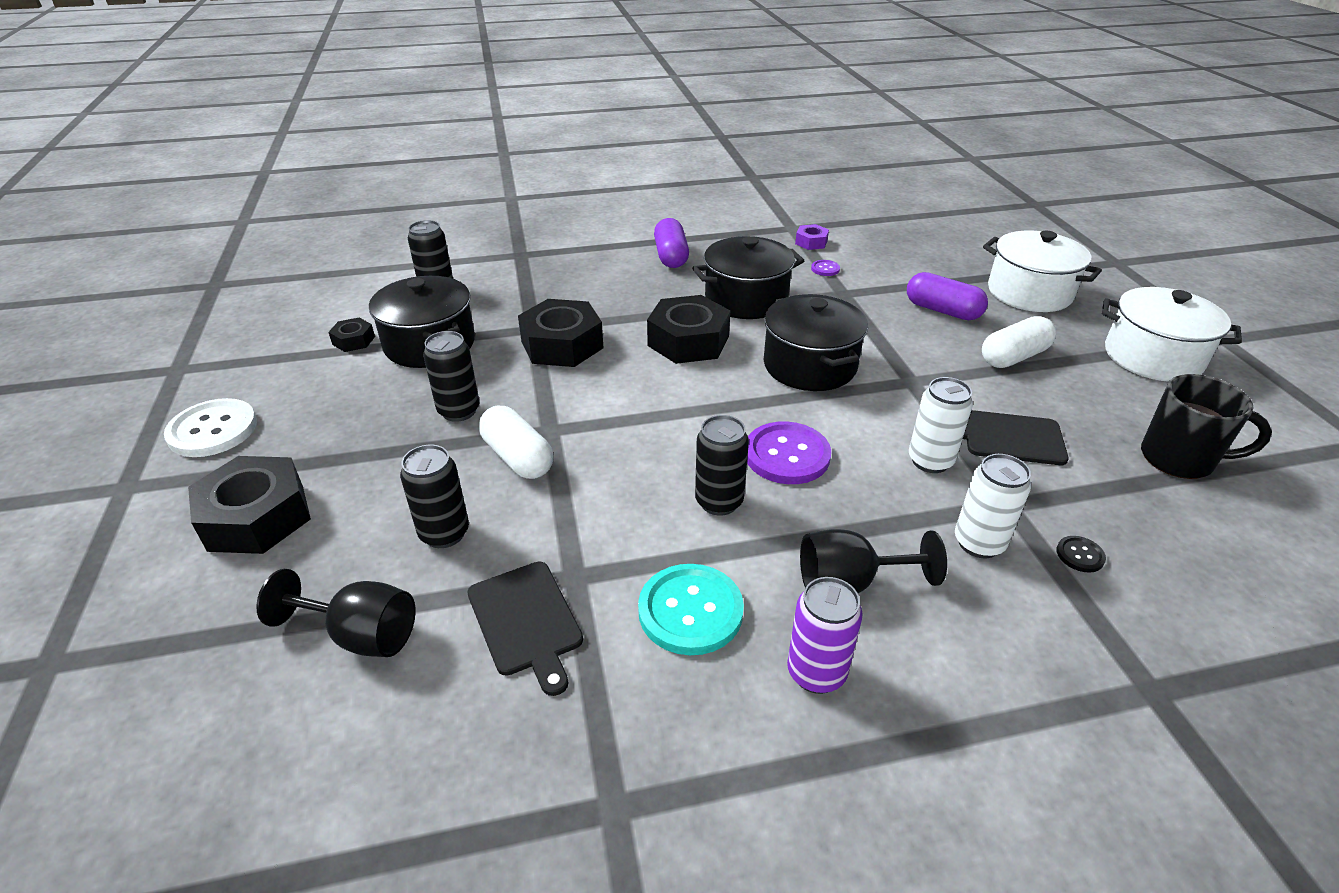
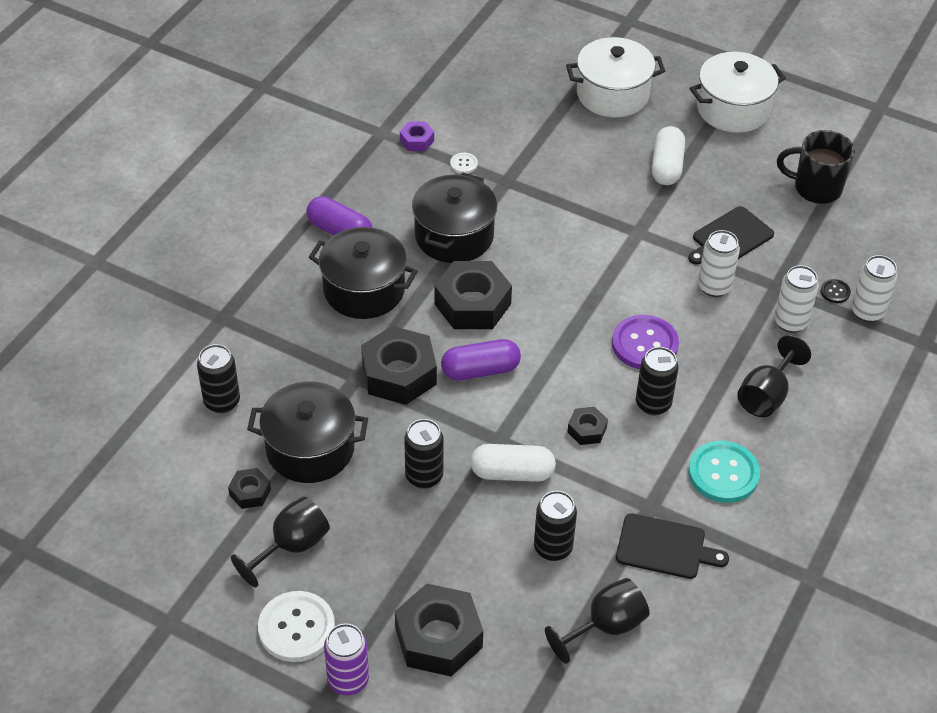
camera: 50 degrees left, 10 degrees up
(310, 385) = (291, 546): none -> black goblet
(628, 475) = (587, 430): none -> black nut
(810, 365) = (570, 265): black pot -> black pot (364, 290)
(816, 673) = (807, 452): purple can -> purple can (348, 680)
(825, 269) = (463, 164): purple button -> white button
(942, 310) = (584, 152): purple capsule -> purple capsule (480, 370)
(1102, 601) = (867, 312): none -> white can
(1179, 459) = (816, 188): black mug -> black mug turned 135 degrees counterclockwise

